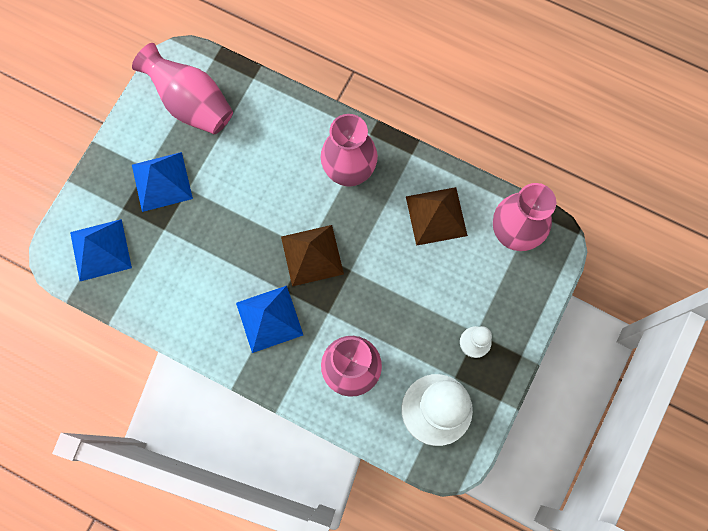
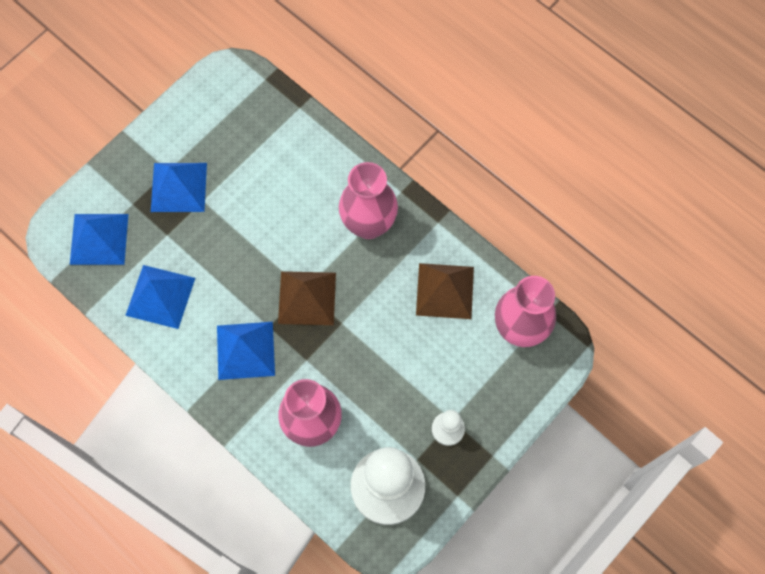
camera: 15 degrees right, 5 degrees down
(175, 289) = (160, 296): none -> blue pyramid
(191, 103) = (230, 117): pink vase -> none

